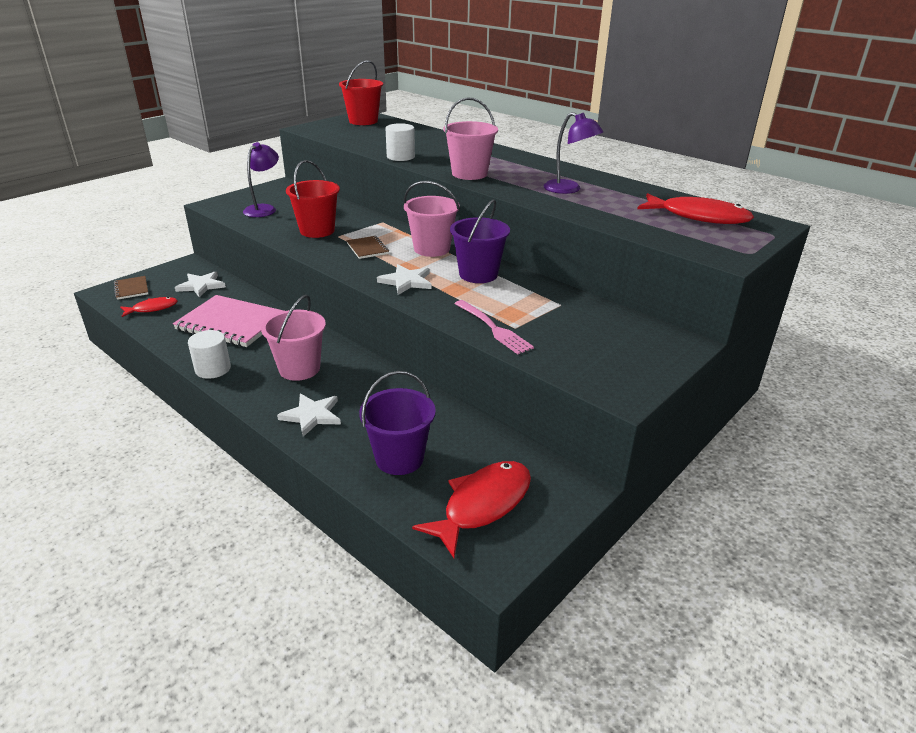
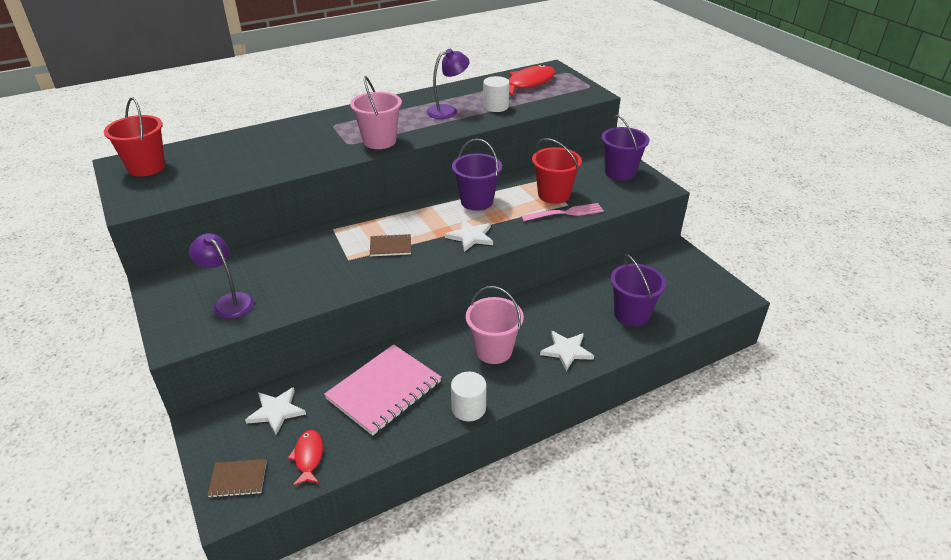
camera: 70 degrees left, 5 degrees up
(317, 230) = (324, 271): red bucket -> red bucket (553, 195)
(400, 157) = (301, 165): white cylinder -> white cylinder (495, 106)
(432, 249) = (414, 213): pink bucket -> none
(482, 505) = (685, 288): red fish -> none
(635, 357) = (620, 172): none -> purple bucket

